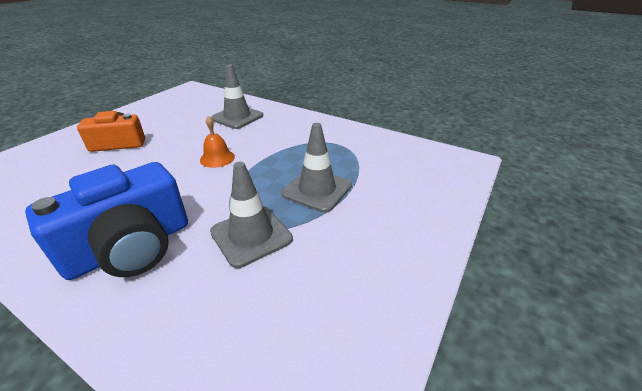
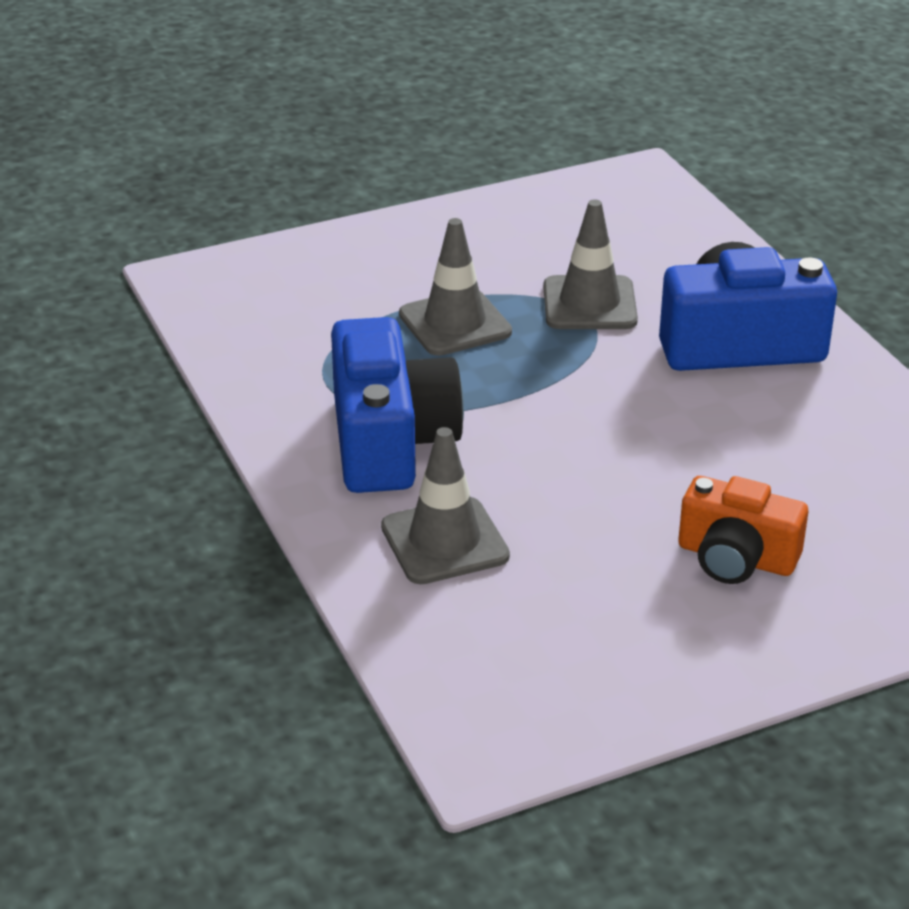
camera: 145 degrees left, 0 degrees up
(217, 158) = (561, 438): orange bell -> none
(287, 135) = (390, 441): none -> blue camera

